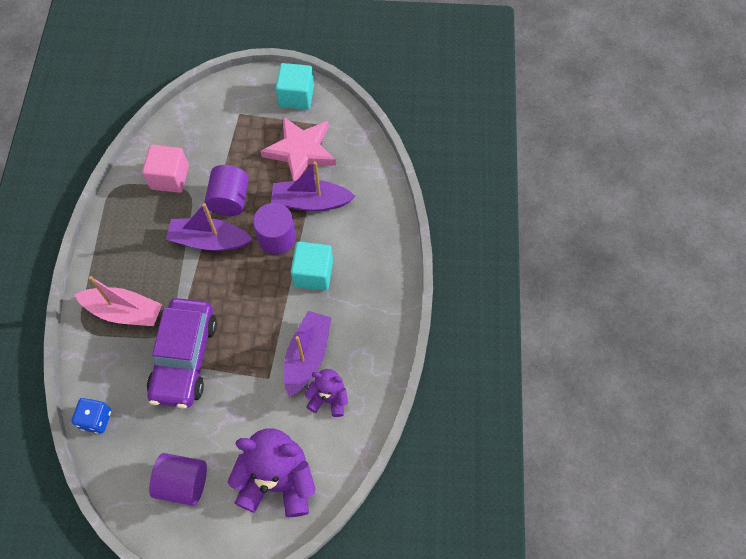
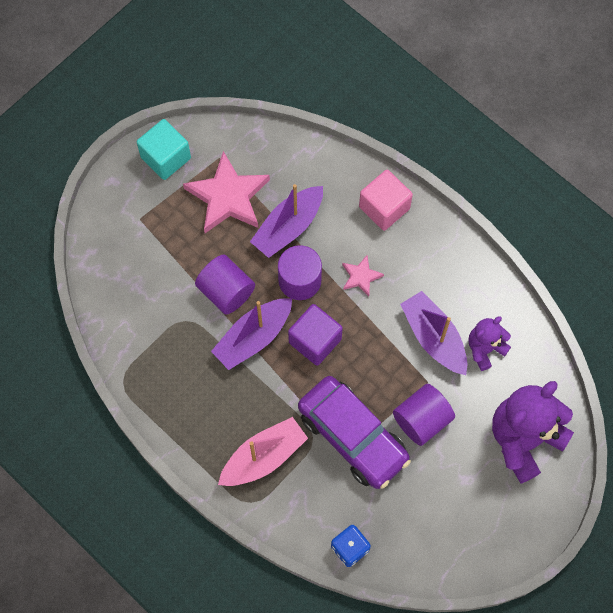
camera: 50 degrees left, 5 degrees up
(169, 177) = (155, 326): pink cube -> pink cube (384, 208)
(183, 483) = (466, 514): purple cylinder -> purple cylinder (422, 420)
(239, 280) = (315, 341): none -> purple cube
(313, 273) = (361, 276): turquoise cube -> pink star

